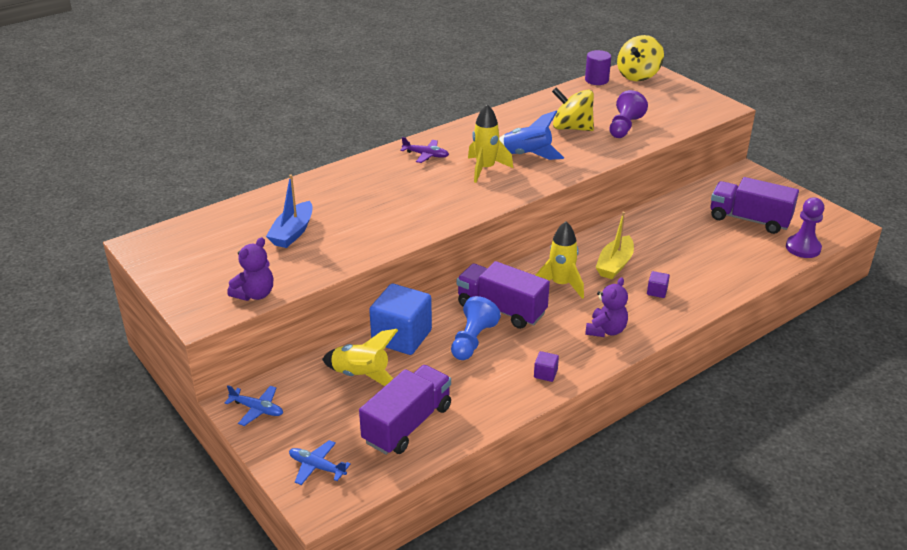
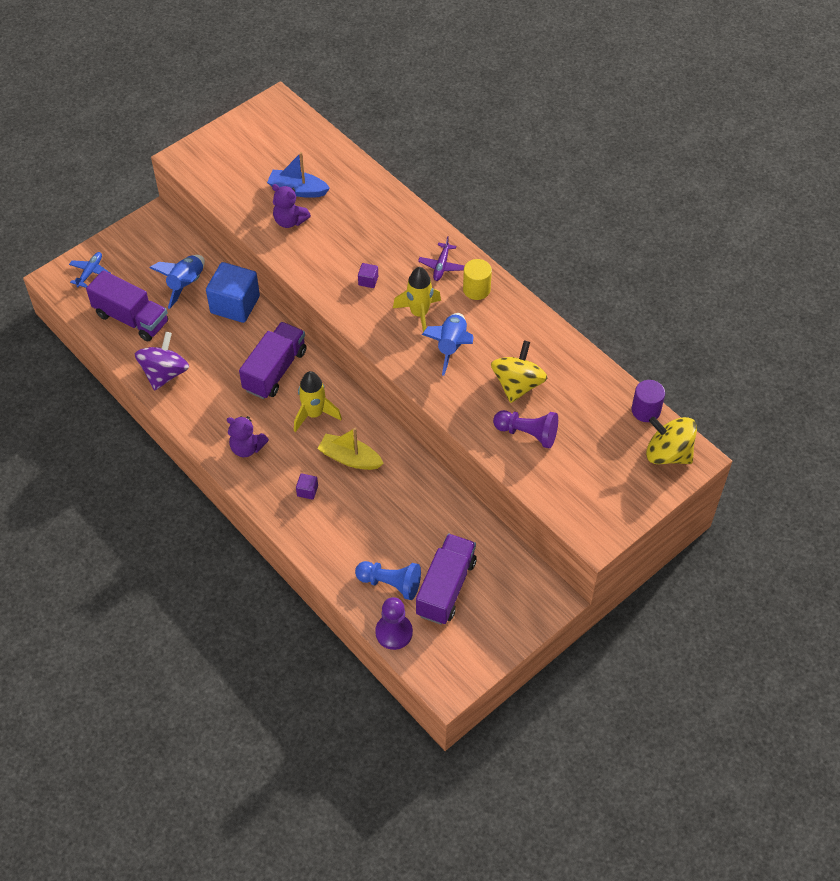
camera: 85 degrees right, 20 degrees up
(255, 294) = (210, 182): purple teddy bear -> purple teddy bear (290, 221)
(257, 409) = (149, 230): blue plane -> none
(361, 376) = (186, 285): yellow rocket -> blue rocket
(459, 140) = (476, 289): none -> yellow cylinder
(472, 340) = (231, 352): blue pawn -> blue pawn (390, 584)
(499, 393) = (165, 373): none -> purple spinning top
(545, 374) = (188, 404): purple cube -> purple cube (368, 281)

